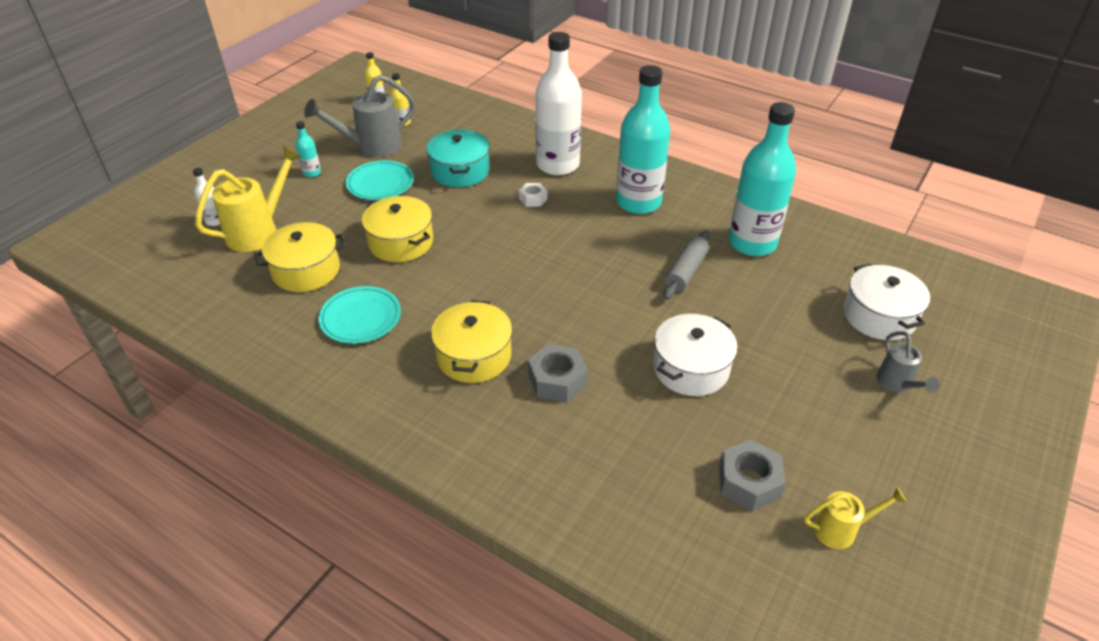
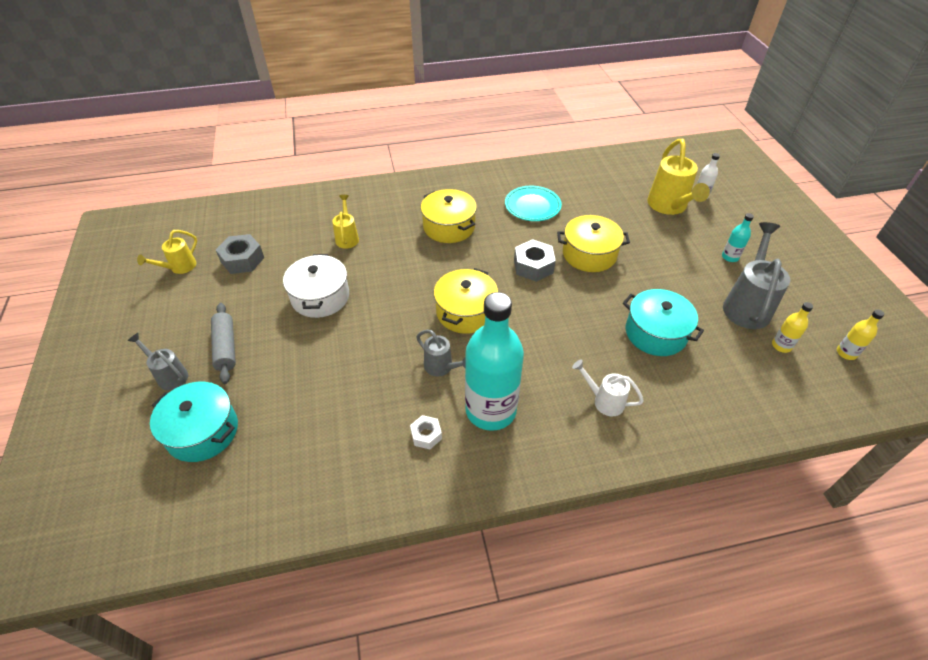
camera: 135 degrees right, 5 degrees up
(306, 270) = (603, 207): yellow pot -> yellow pot (465, 312)
(380, 183) = (679, 281): turquoise plate -> none
(533, 199) = (568, 348): white nut -> white nut (426, 435)
(557, 165) = (604, 401): white bottle -> white watering can
(557, 380) = (390, 243): grey nut -> grey nut (533, 266)
(596, 423) = (347, 237): none -> yellow watering can
(642, 244) = (442, 367): none -> grey watering can
(685, 271) = (385, 366): grey rolling pin -> grey rolling pin (226, 347)
(752, 243) = (356, 437): turquoise bottle -> none
(879, 316) = (202, 431): white pot -> turquoise pot

